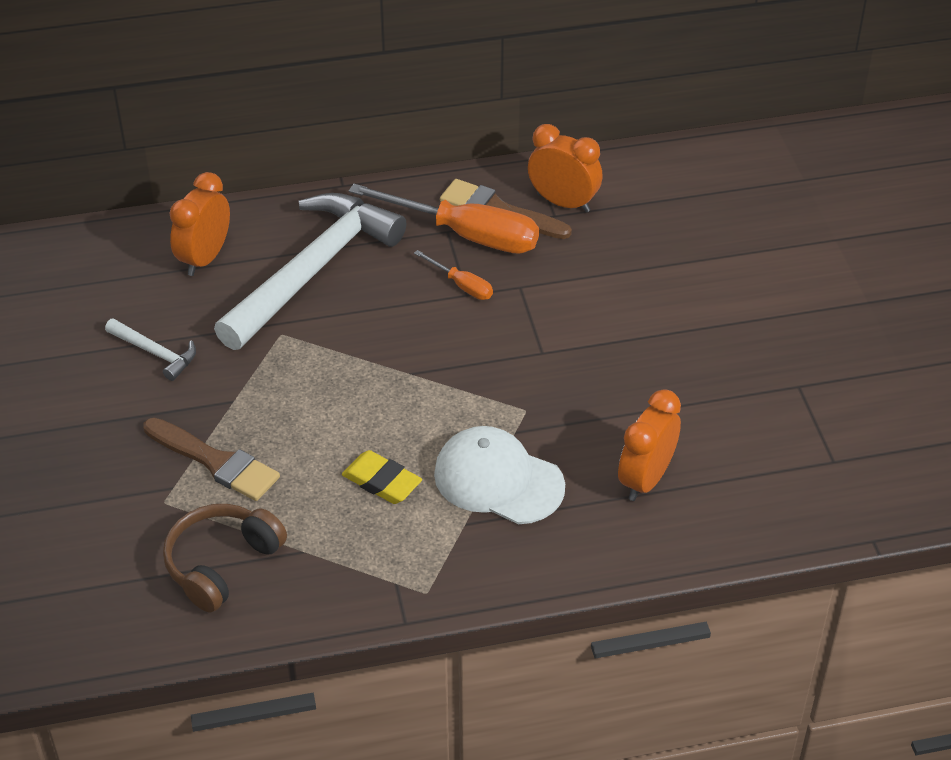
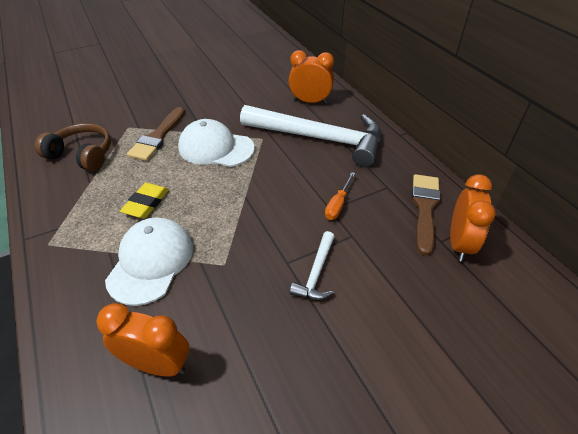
camera: 75 degrees right, 0 degrees up
(155, 353) = (234, 102): white hammer -> white hammer (316, 273)
(281, 391) = (216, 148): none -> white cap
(466, 235) = (389, 197): orange screwdriver -> none

